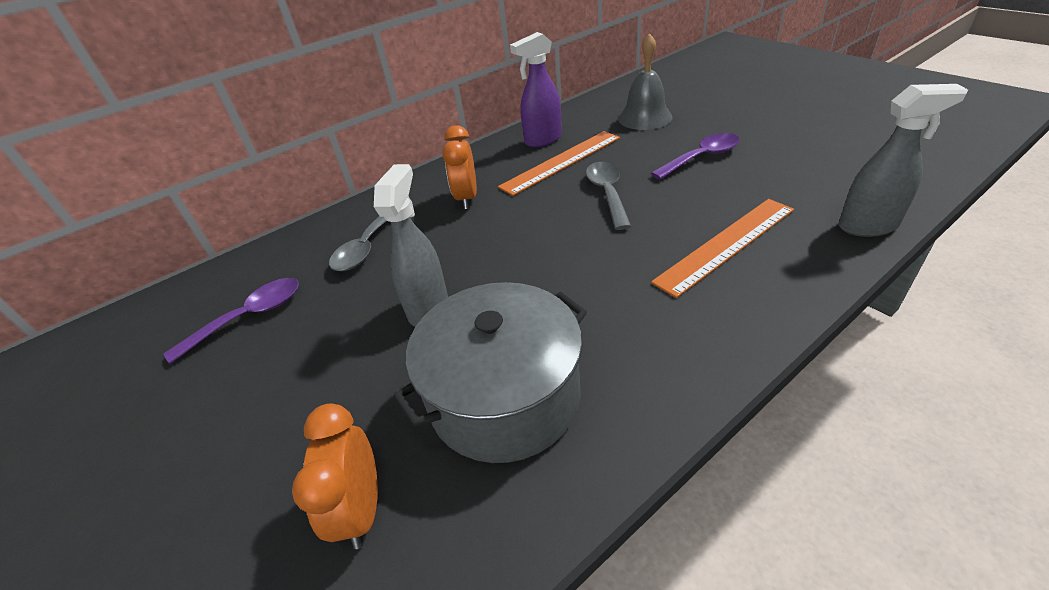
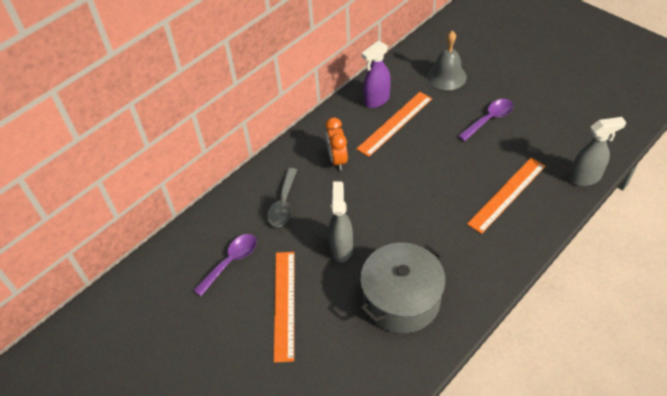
camera: 10 degrees left, 10 degrees up
(295, 388) = (284, 304): none -> orange ruler
(362, 509) = (348, 360): orange clock -> none
(607, 193) = (431, 153): grey spoon -> none

